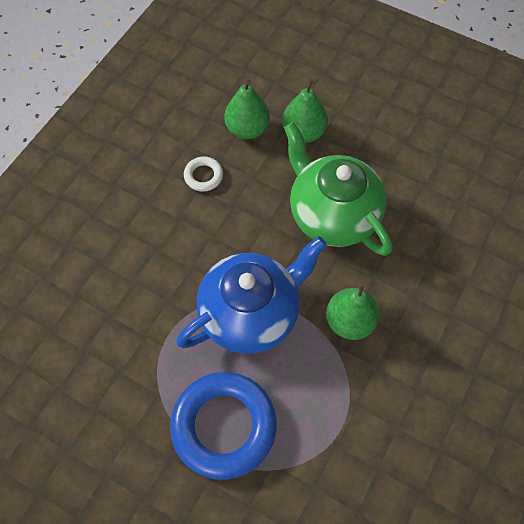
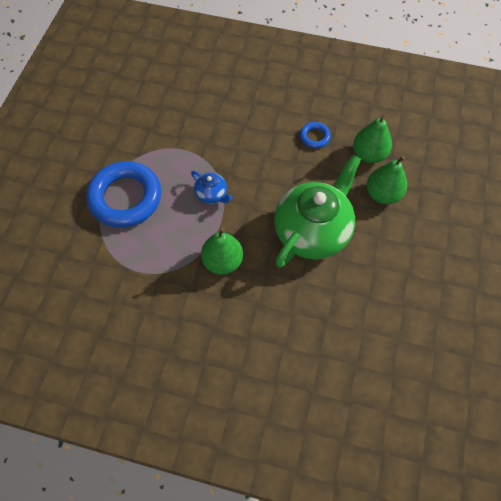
camera: 75 degrees right, 0 degrees up
(203, 176) = (314, 137): white ring -> blue ring
(251, 313) = (212, 194): blue teapot -> blue teapot, size x0.44

